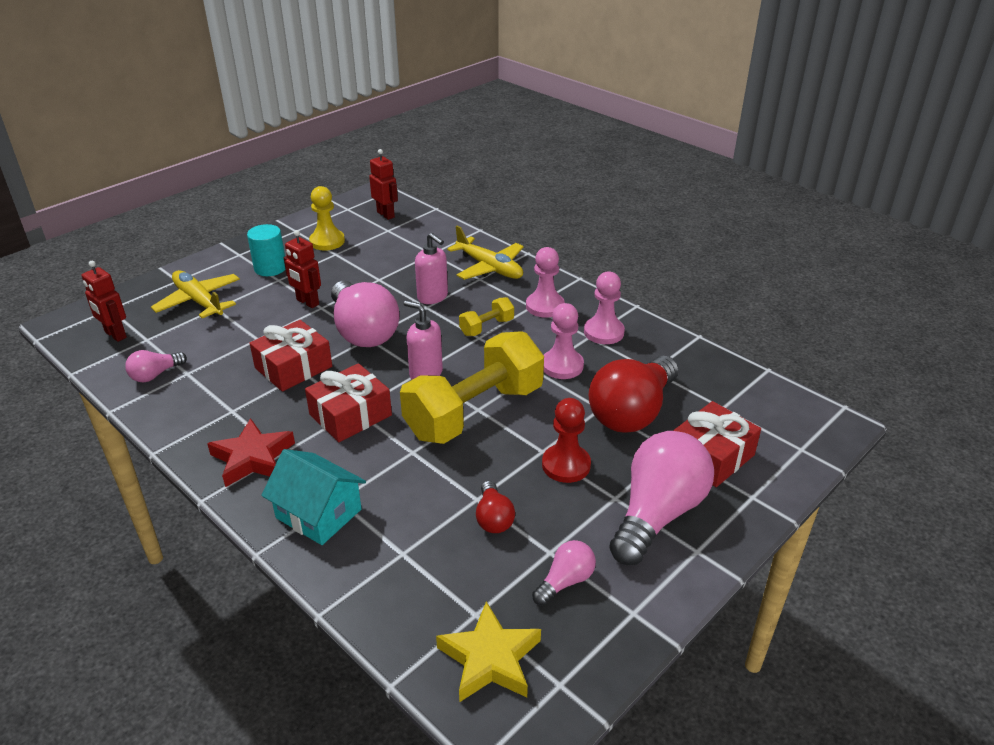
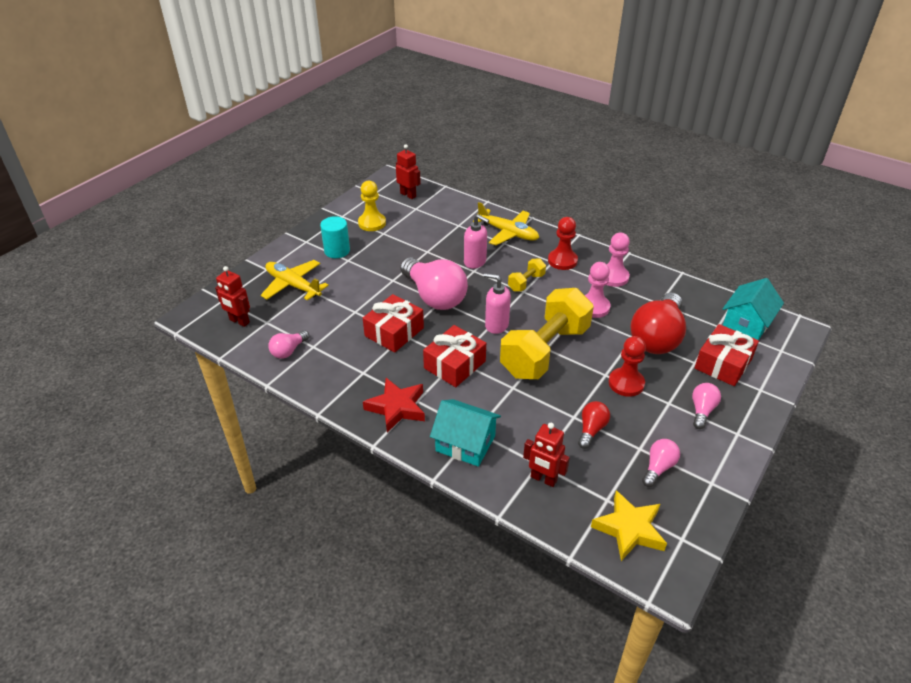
camera: 10 degrees left, 5 degrees up
(307, 302) = (380, 277): red robot -> red robot (543, 479)
(493, 518) = (591, 429): red light bulb -> red light bulb turned 135 degrees counterclockwise
(545, 306) = (562, 261): pink pawn -> red pawn
(657, 513) = (702, 410): pink light bulb -> pink light bulb, size x0.48
(765, 408) = (747, 323): none -> turquoise house

